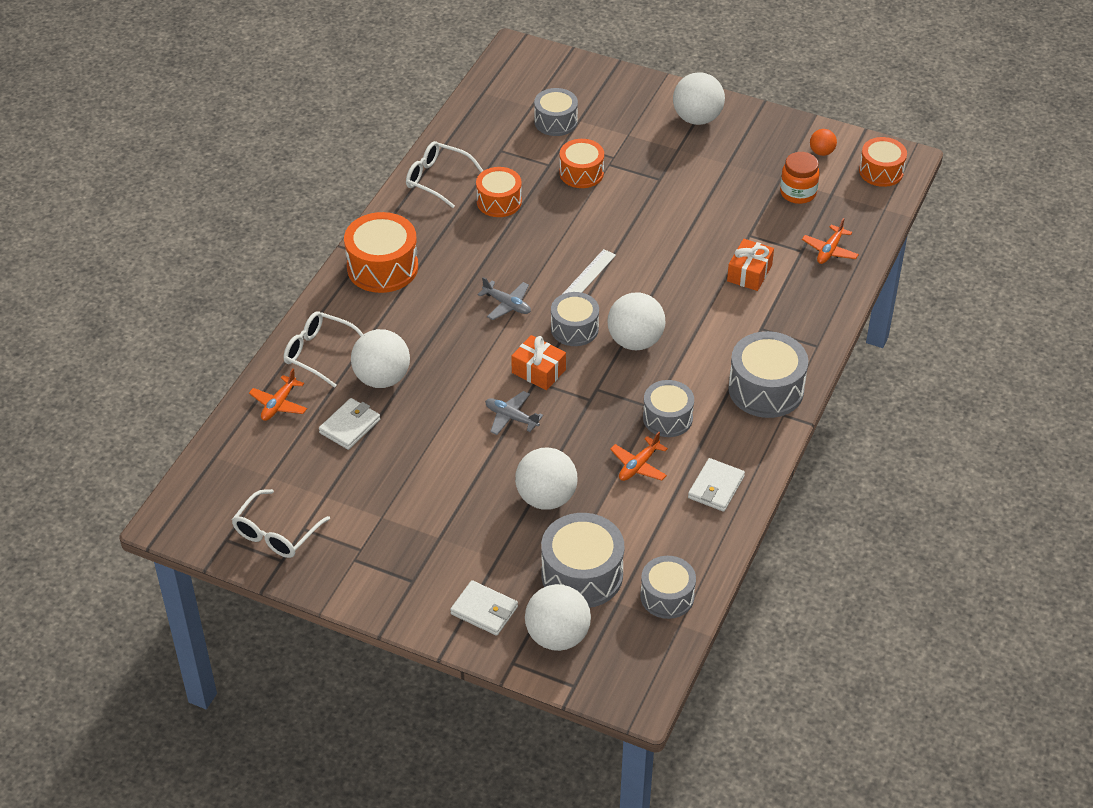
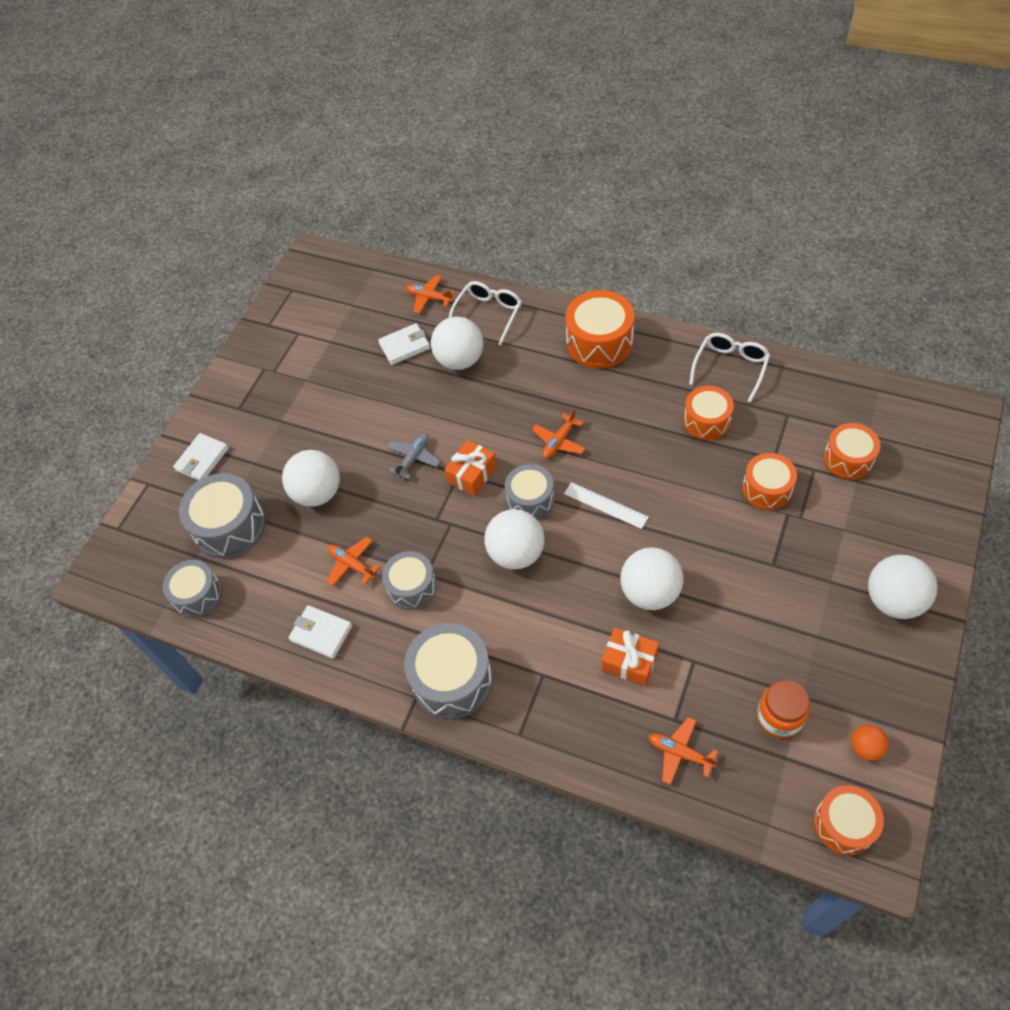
camera: 95 degrees right, 10 degrees up
(276, 534) = (294, 317): white glasses -> none
(350, 426) = (404, 346): white wallet -> white wallet turned 60 degrees counterclockwise
(507, 304) = (559, 441): grey plane -> orange plane
(555, 121) = (848, 459): grey drum -> orange drum
(557, 636) = (168, 513): white ball -> white ball (650, 592)

